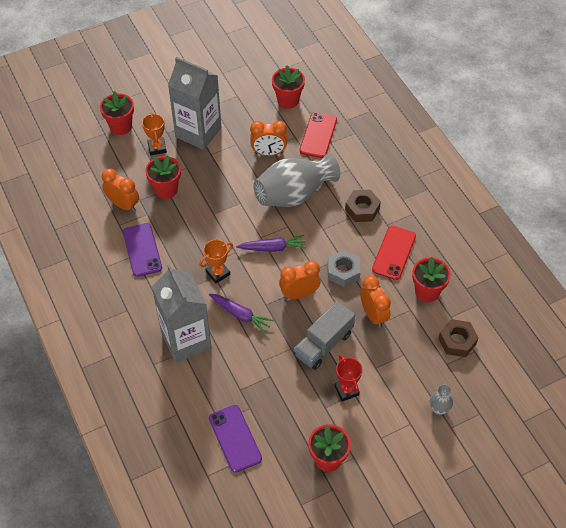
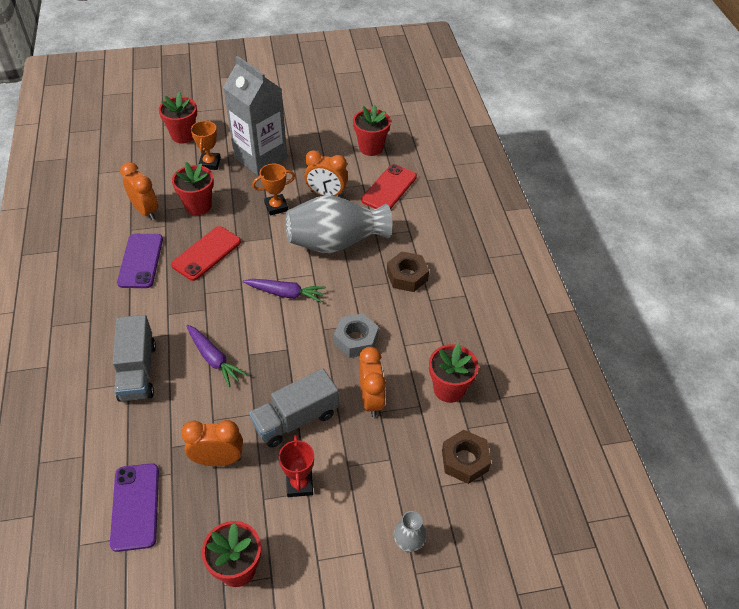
camera: 15 degrees right, 5 degrees down
(186, 340) = (138, 371): grey carton -> grey truck
(218, 273) = (211, 306): orange trophy -> orange trophy (276, 207)
(299, 294) = (293, 352): orange clock -> orange clock (218, 459)
(393, 253) = (425, 333): red phone -> red phone (206, 253)

